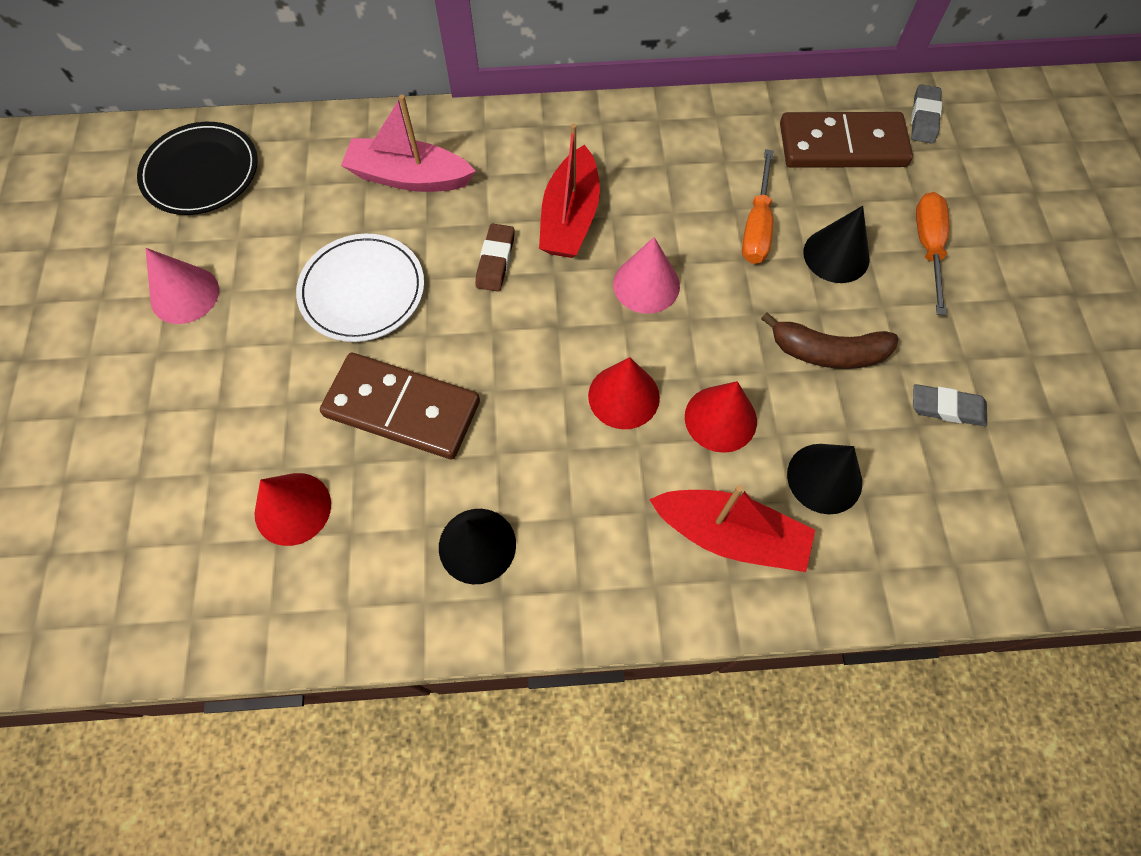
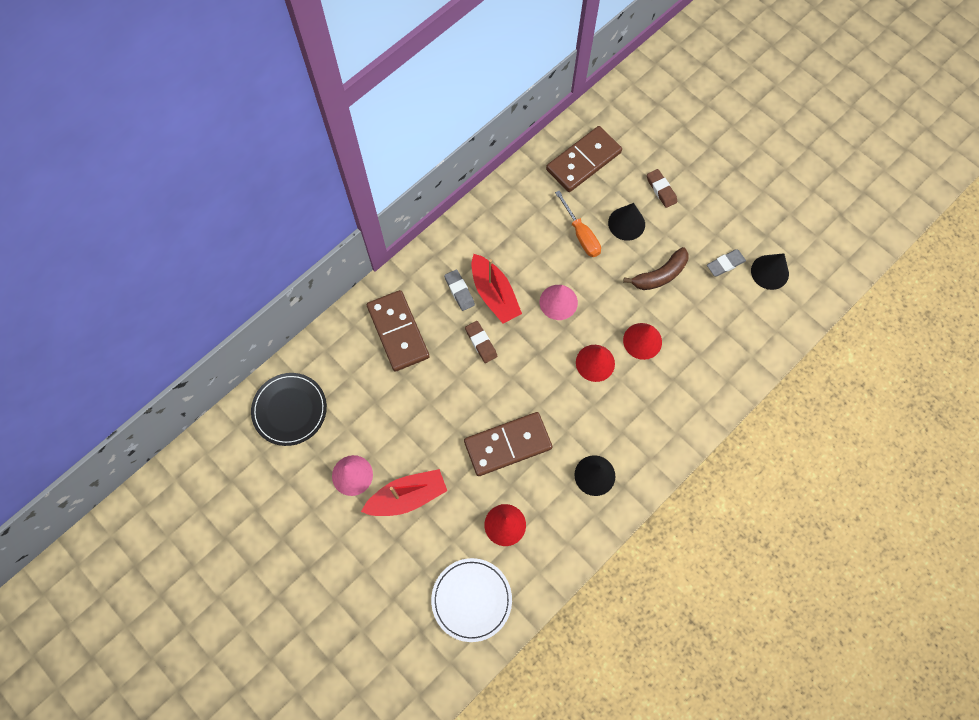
camera: 40 degrees left, 5 degrees up
(362, 290) = (434, 406): white plate -> white plate (471, 599)
(409, 177) = (398, 332): pink boat -> brown domino
(730, 535) = (687, 388): red boat -> red boat (407, 496)
(824, 478) = (703, 334): black cone -> black cone (769, 272)
(923, 118) = (607, 118): grey eraser -> grey eraser (459, 291)
(927, 247) = (661, 190): orange screwdriver -> brown eraser

